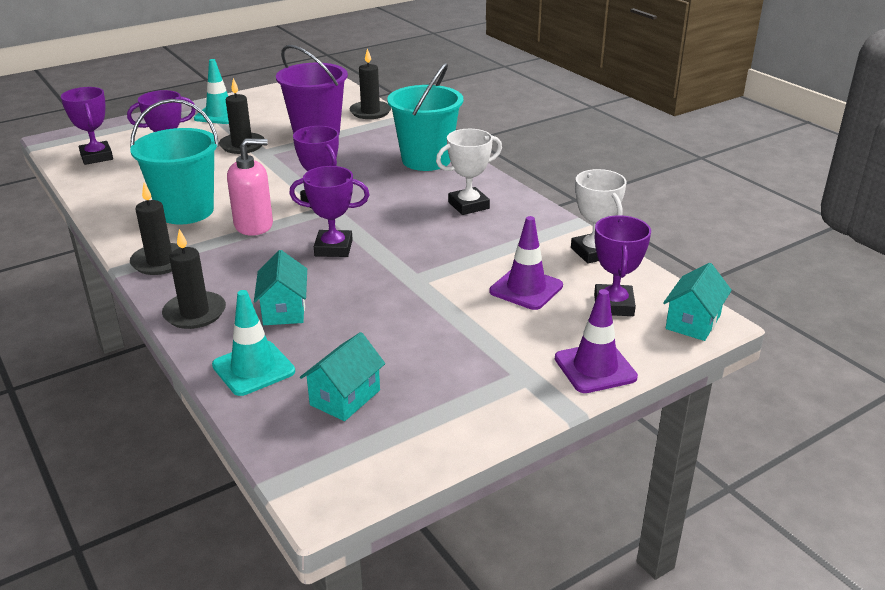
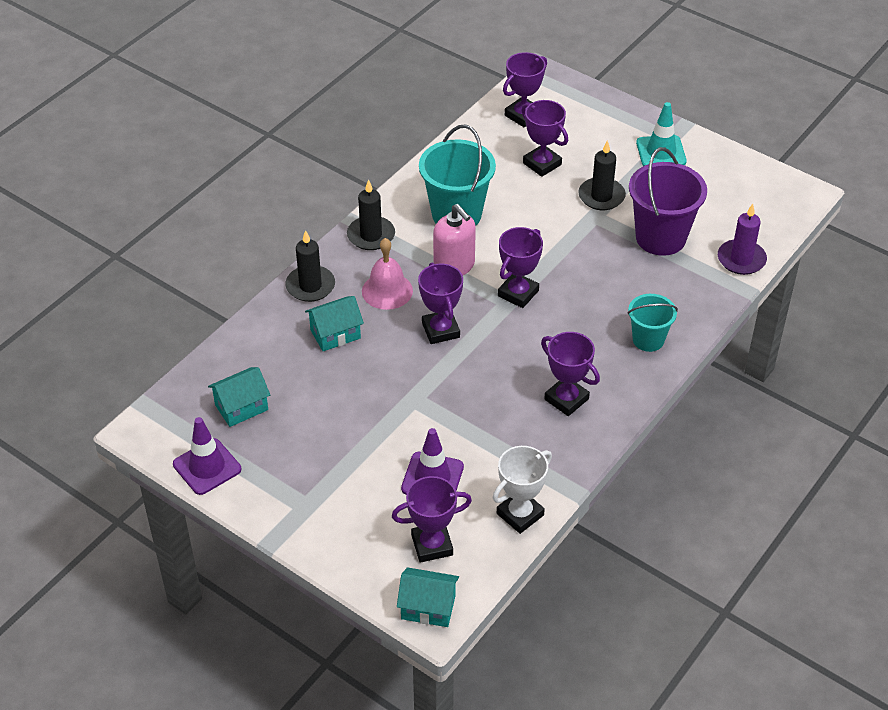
camera: 70 degrees right, 15 degrees up
(250, 267) = (387, 291): none -> pink bell
(253, 368) = (256, 346): turquoise traffic cone -> none
(345, 397) = (241, 407): turquoise house -> turquoise house turned 45 degrees counterclockwise
(370, 112) = (741, 259): black candle -> purple candle
(426, 160) = (648, 340): turquoise bucket -> turquoise bucket, size x0.59
(468, 205) = (566, 399): white trophy -> purple trophy
(595, 368) = (332, 548): purple traffic cone -> purple traffic cone (207, 467)

